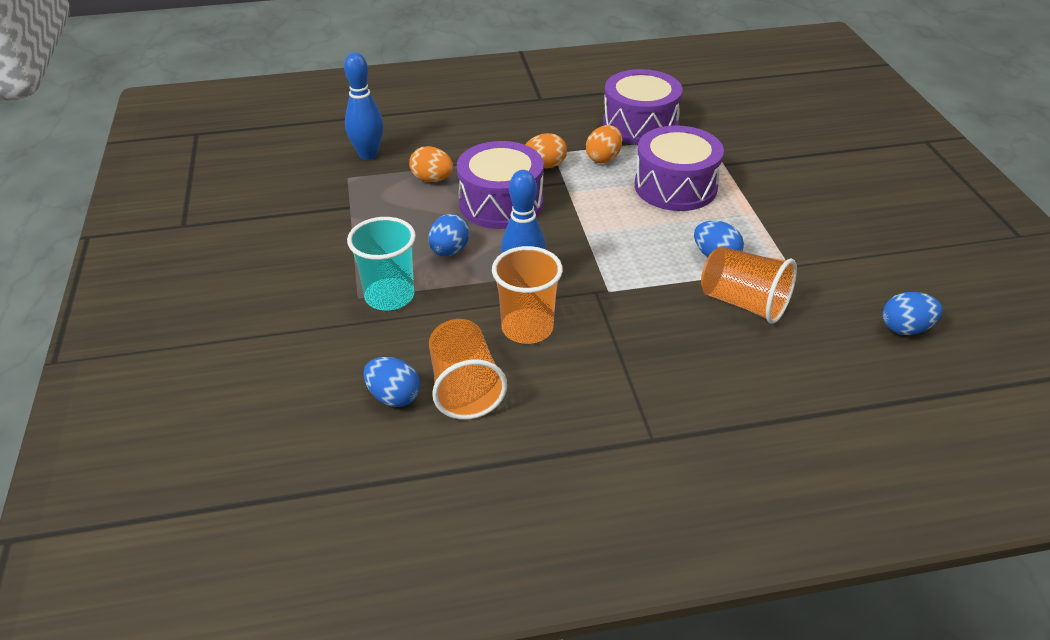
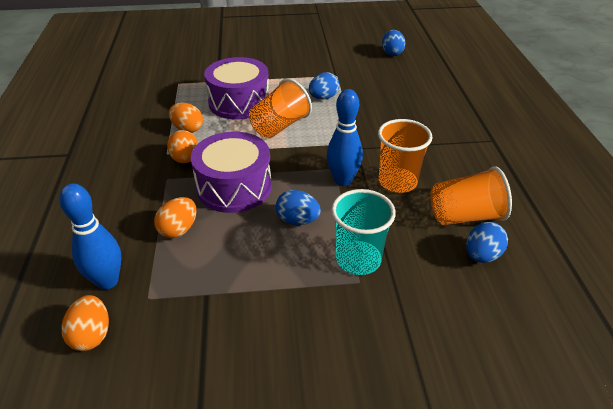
camera: 85 degrees left, 0 degrees up
(313, 159) = (92, 335): none -> orange egg
(640, 125) = (147, 107): purple drum -> none
(744, 303) = (370, 94): orange cup -> orange cup (279, 126)

